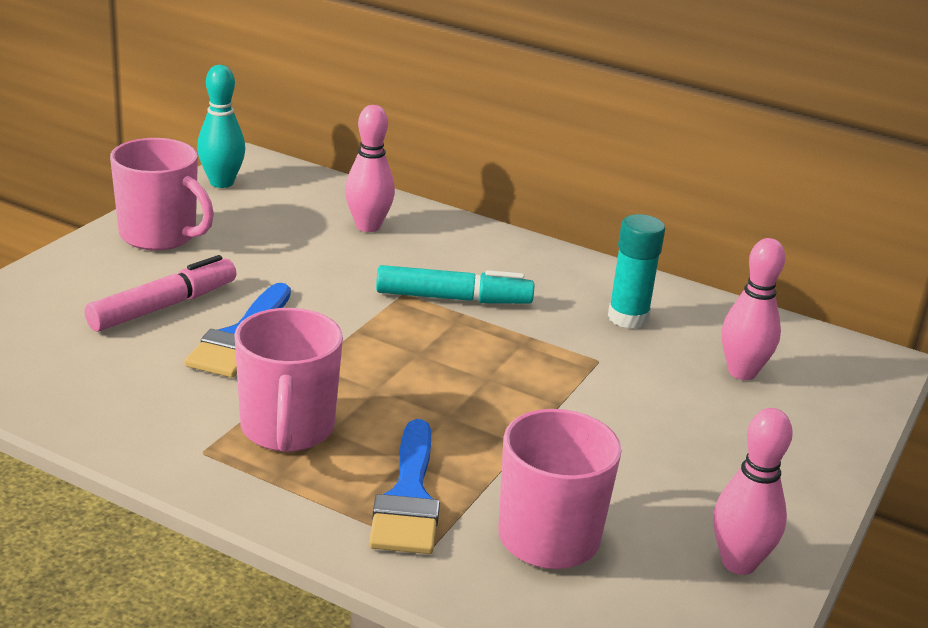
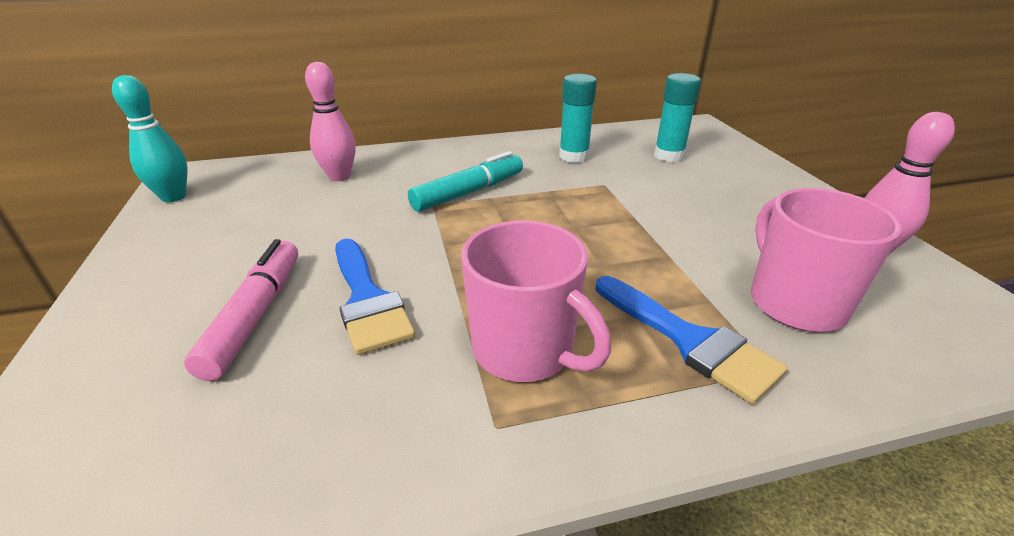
camera: 40 degrees left, 5 degrees up
(160, 236) = (167, 259): pink mug -> none
(742, 372) = (669, 156): pink bowling pin -> turquoise glue stick

